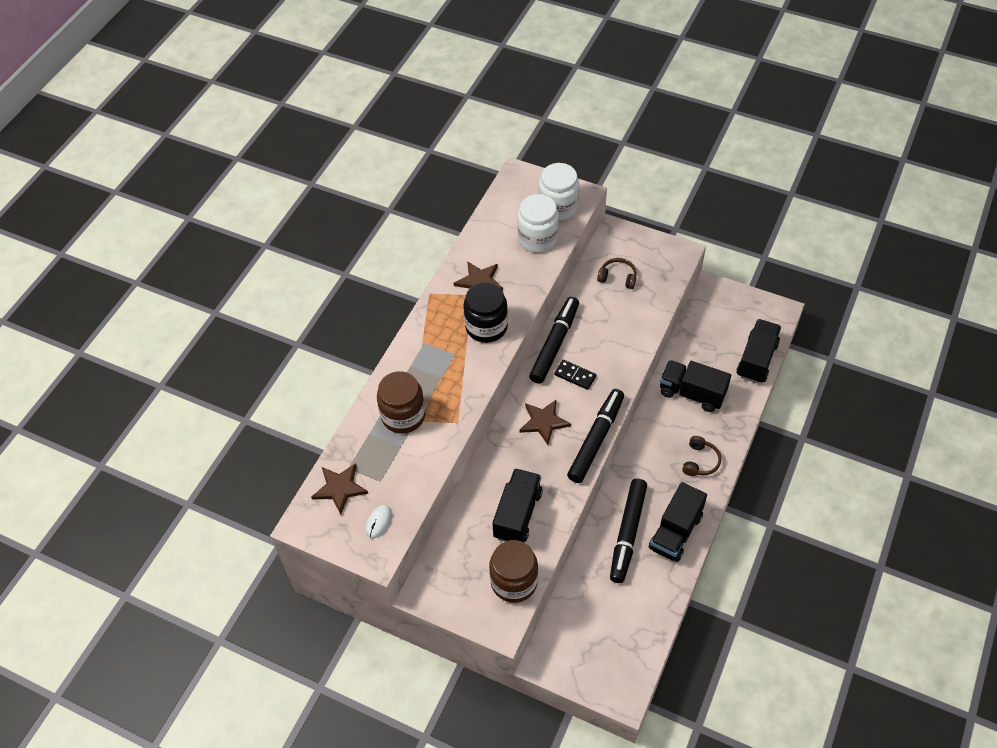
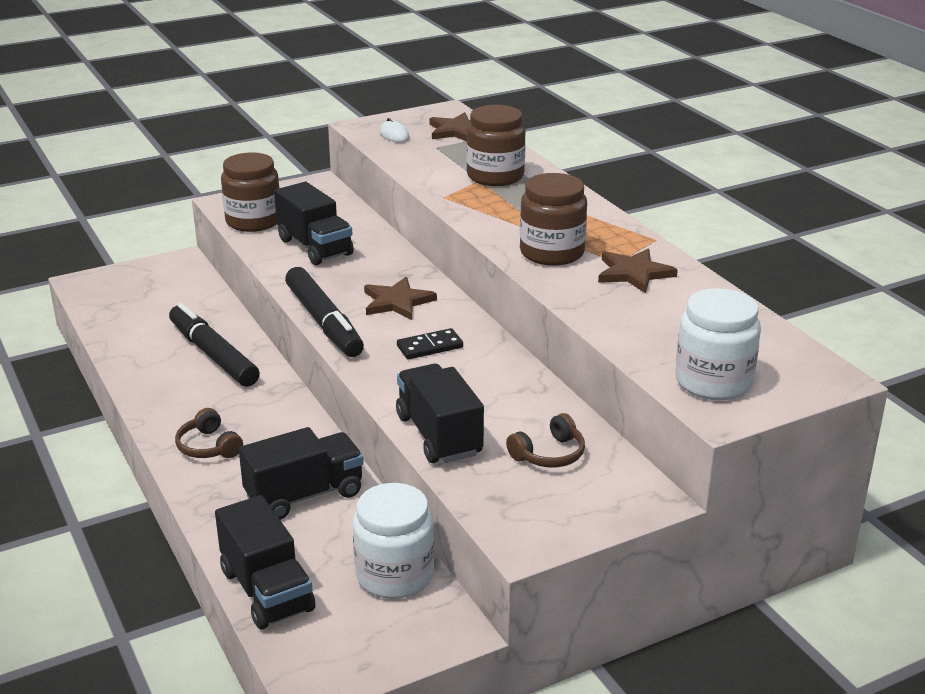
camera: 125 degrees right, 25 degrees down
(486, 327) = (552, 252): black jar -> brown jar
(538, 238) = (664, 340): white jar -> white jar (394, 575)
(555, 344) = (497, 354): black marker -> none
(675, 532) = (163, 384): black truck -> black truck (439, 435)

